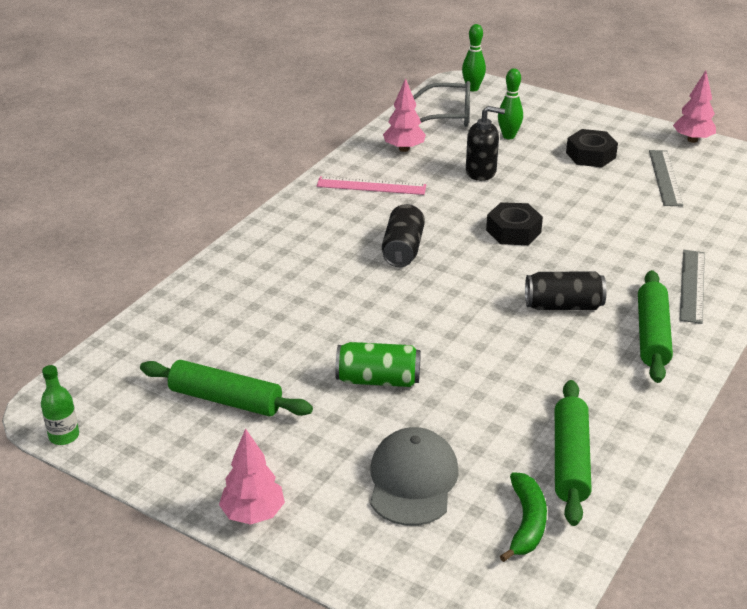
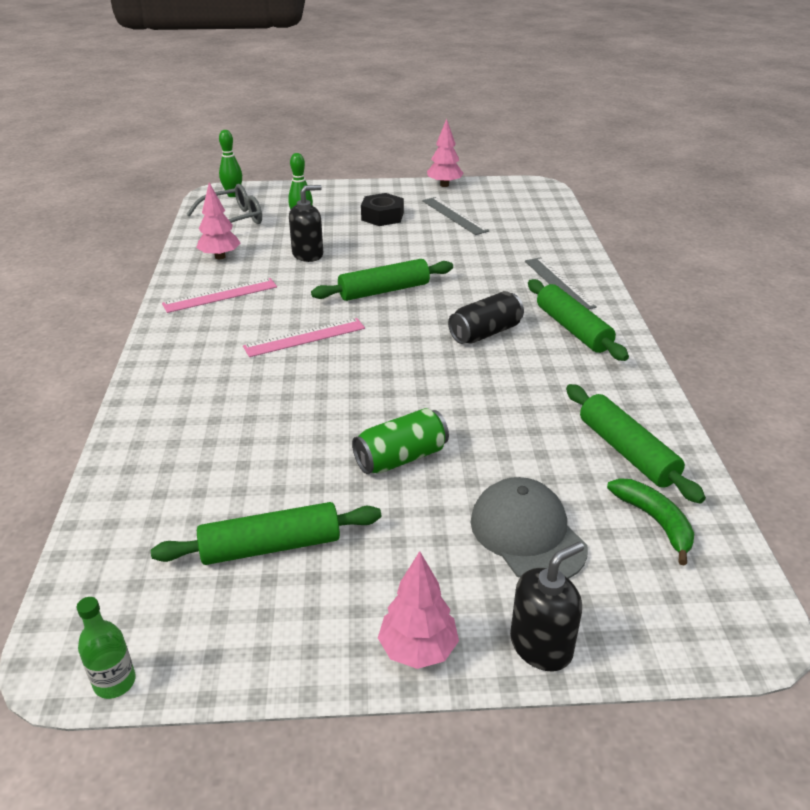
camera: 35 degrees left, 0 degrees up
(337, 557) = (541, 646): none -> black soap dispenser
(403, 249) = (304, 337): black can -> pink ruler
(513, 231) = (384, 290): black nut -> green rolling pin

